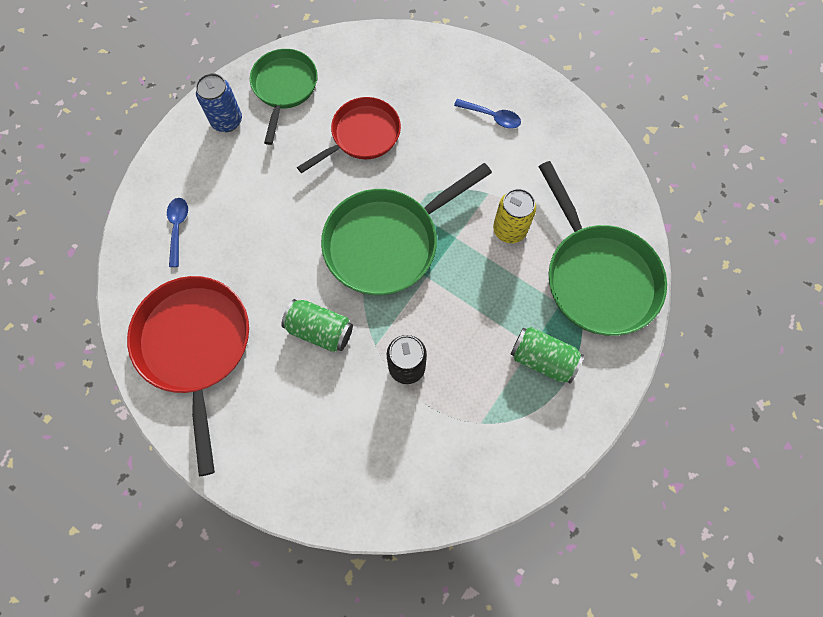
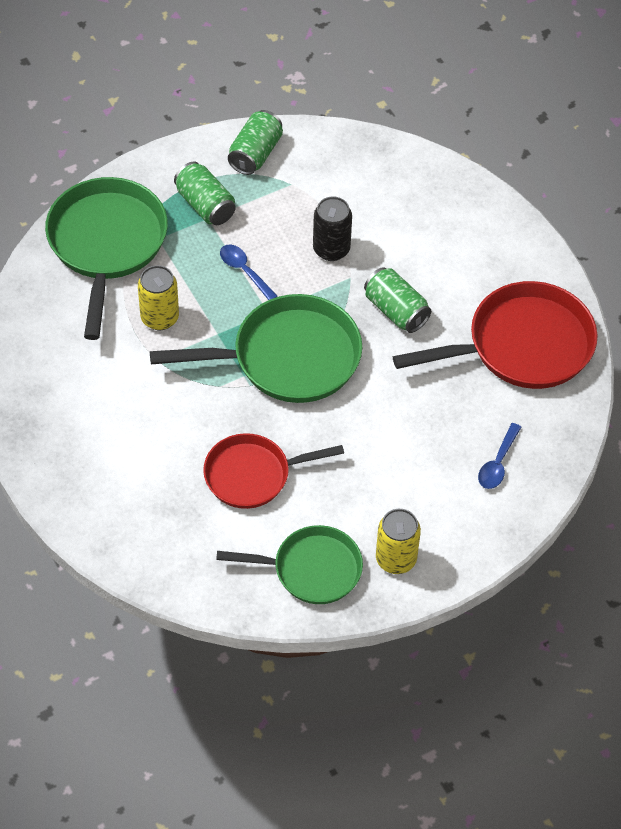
camera: 155 degrees left, 15 degrees down
(195, 347) = (522, 346): red pan -> red pan turned 120 degrees counterclockwise
(227, 121) = (396, 559): blue can -> yellow can
(284, 88) = (311, 569): green pan -> green pan turned 120 degrees counterclockwise
(492, 117) = (99, 433): blue spoon -> blue spoon (244, 271)
(534, 442) = (255, 153): none -> green can

